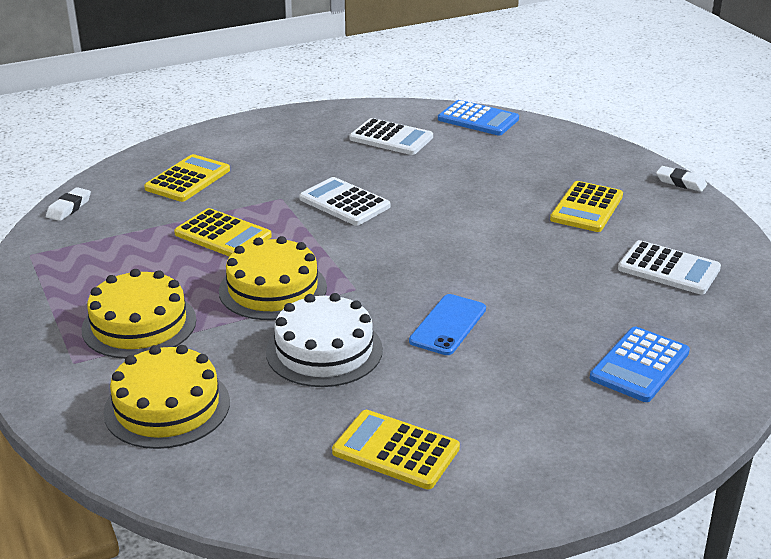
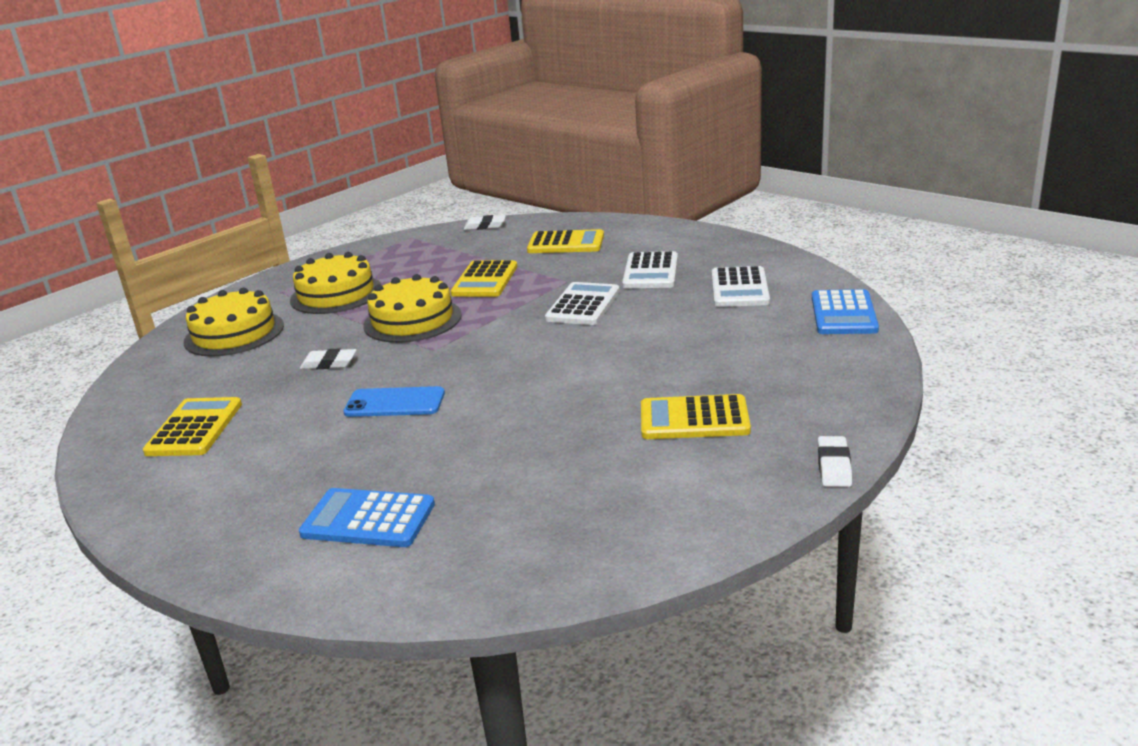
camera: 70 degrees right, 5 degrees down
(324, 350) = (329, 363): white cake -> white eraser
(668, 269) = (590, 499): white calculator -> white calculator (650, 272)

